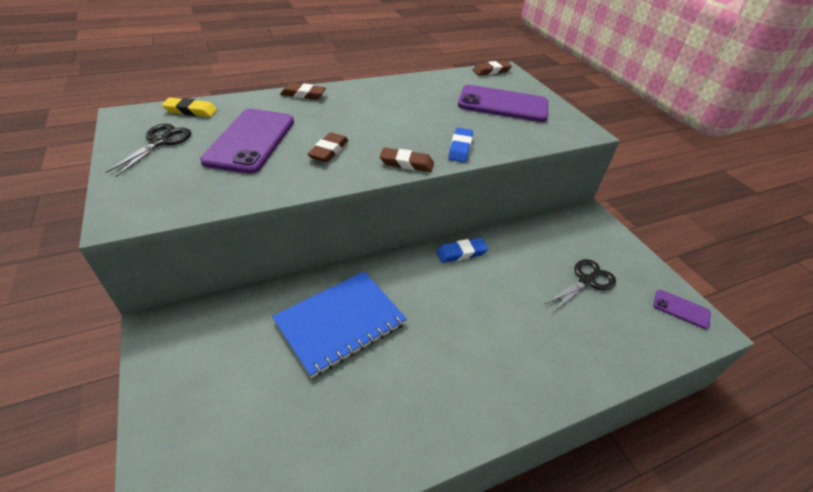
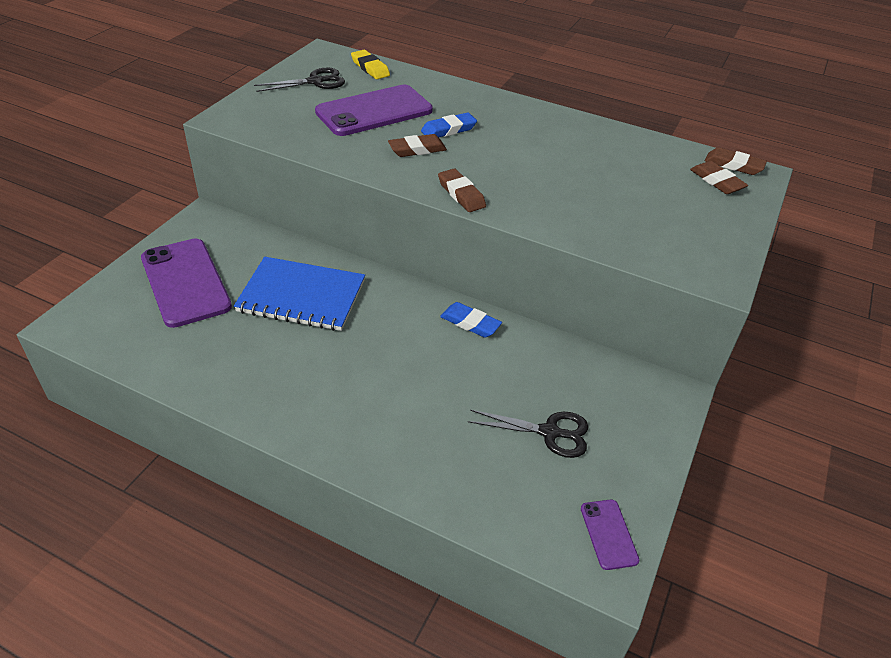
camera: 50 degrees right, 0 degrees up
(303, 94) = (478, 95): brown eraser -> brown eraser (717, 181)
(460, 148) = (535, 211): blue eraser -> blue eraser (448, 130)
(503, 104) = (670, 202): purple phone -> purple phone (185, 282)

